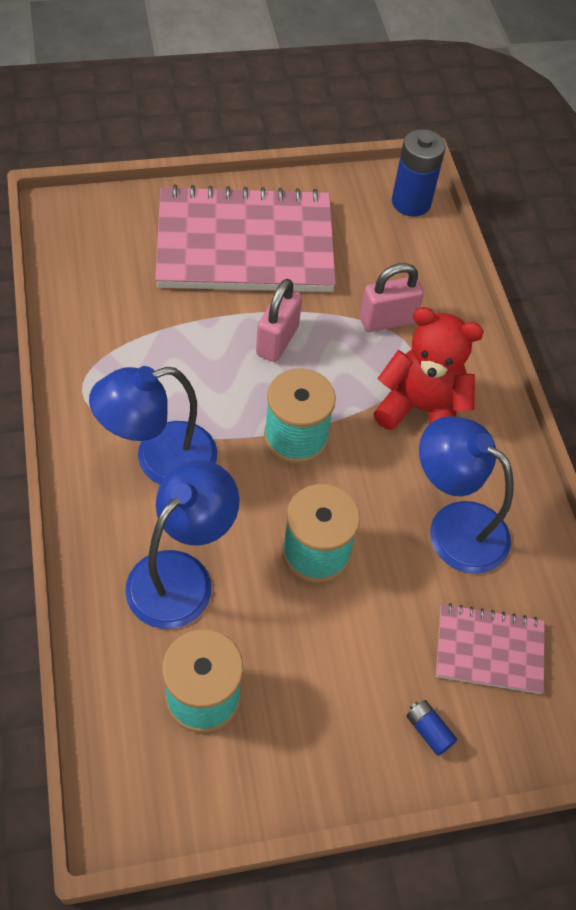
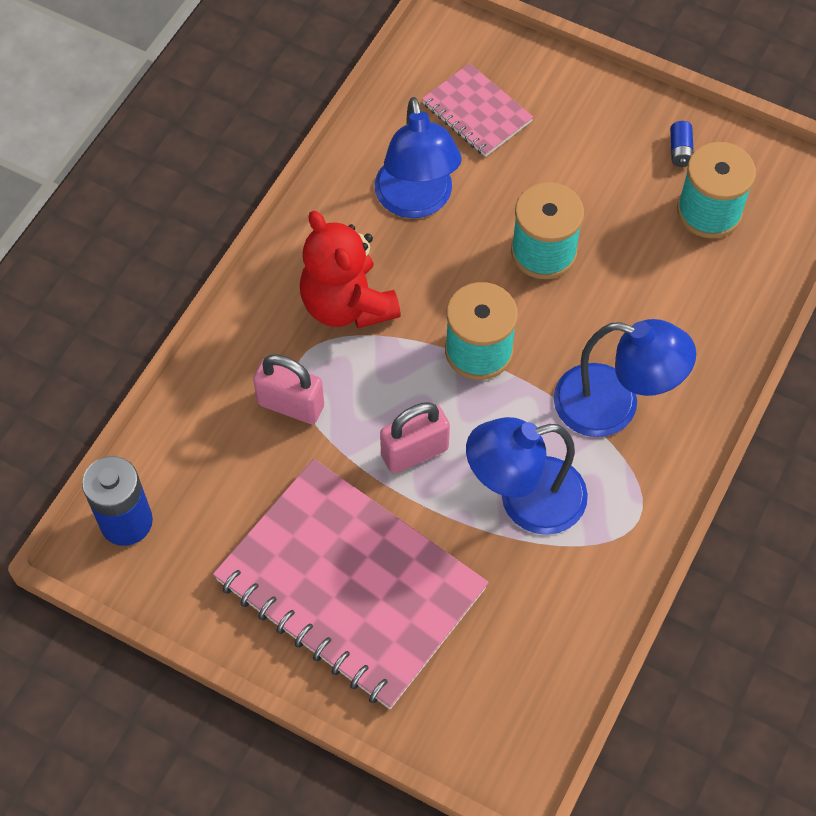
camera: 135 degrees left, 5 degrees up
(181, 575) = (664, 301): blue lamp -> blue lamp (525, 500)
(428, 730) = (567, 97): blue battery -> blue battery (680, 150)

